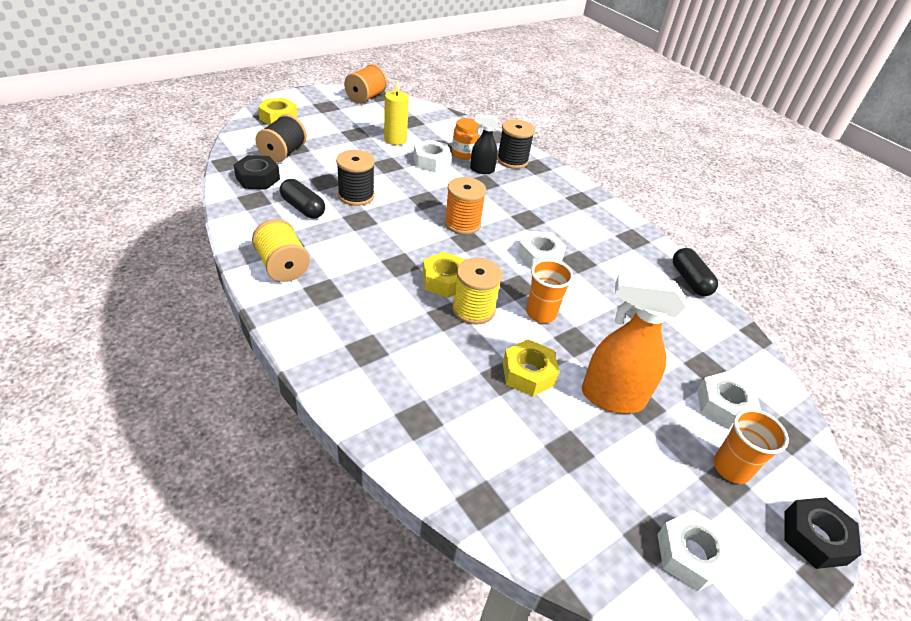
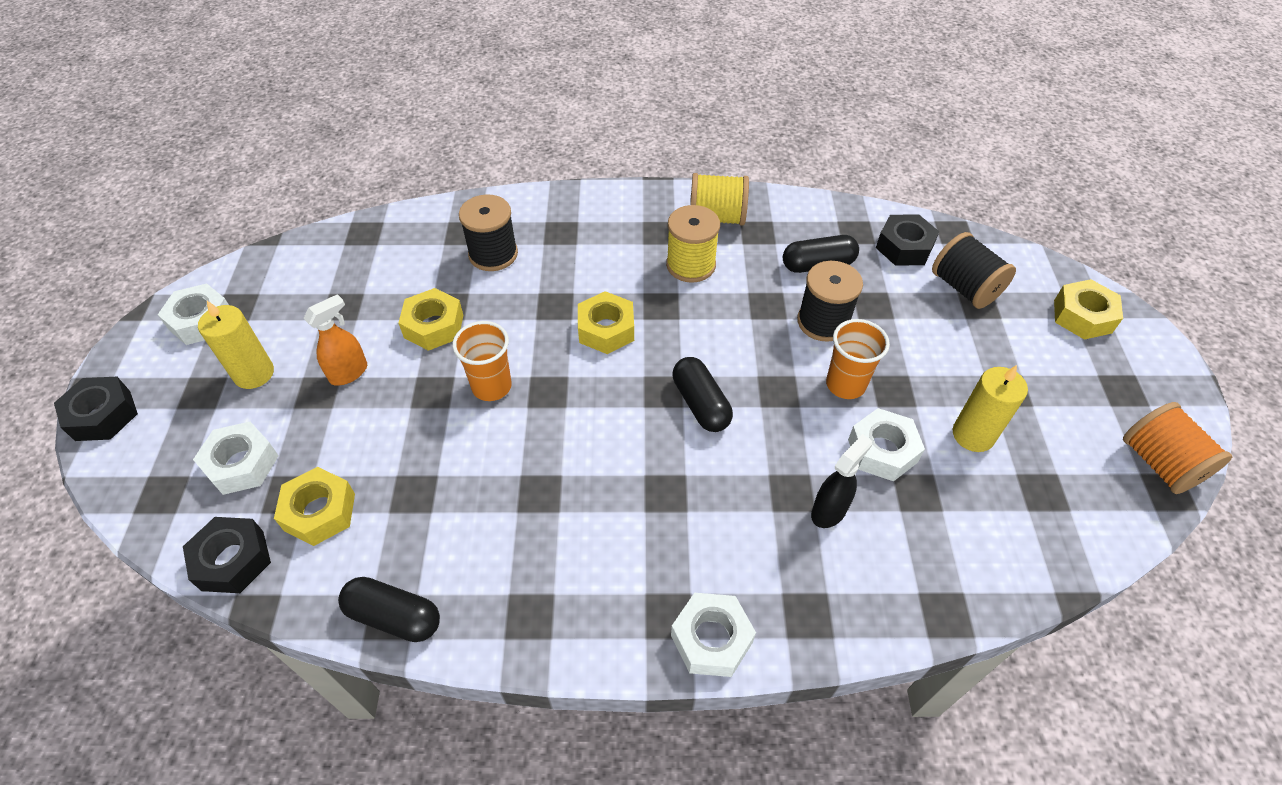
camera: 130 degrees right, 10 degrees up
(462, 223) = (701, 404): orange spool -> black capsule
(464, 154) = (892, 514): orange jar -> none
(473, 309) = (546, 331): yellow spool -> yellow spool (691, 265)
(512, 160) = (842, 583): black spool -> black spool (493, 254)
(540, 257) = (578, 450): white nut -> white nut (711, 639)
(611, 397) = (349, 373): orange spray bottle -> orange spray bottle, size x0.56
(676, 459) = (254, 373): none -> yellow candle
(693, 343) = (319, 512): none -> yellow nut
(731, 468) = (202, 409): orange cup -> orange cup (845, 384)
(757, 362) = (233, 560): none -> black nut

